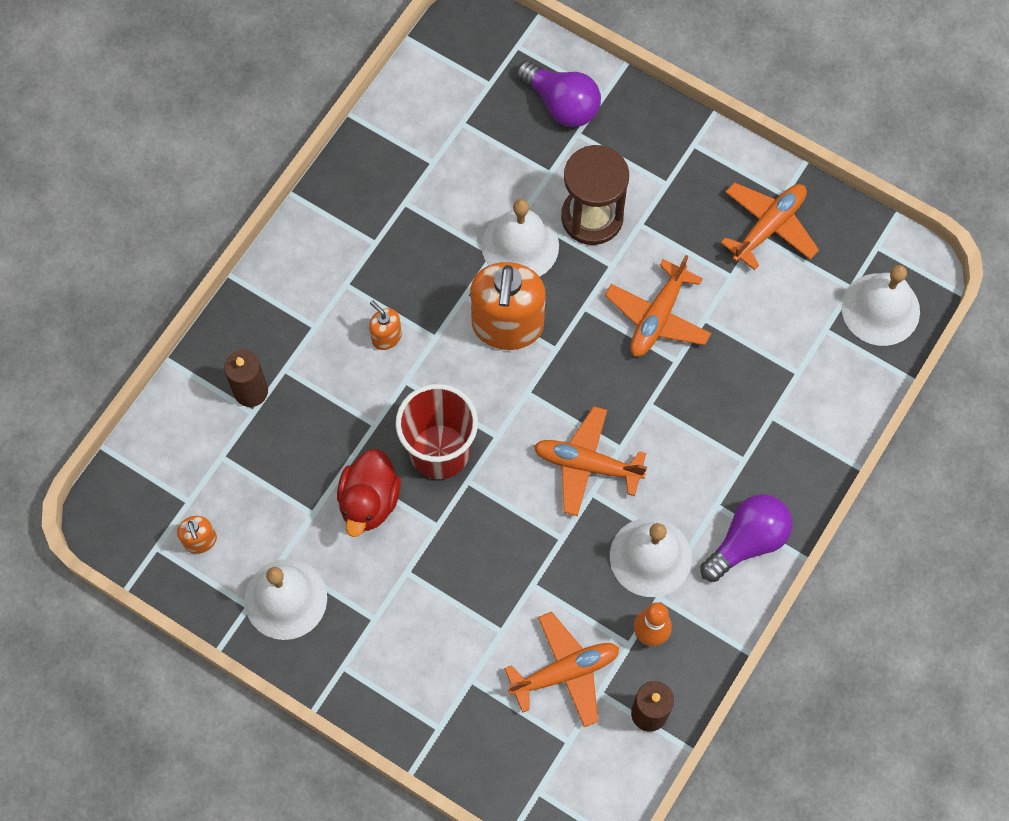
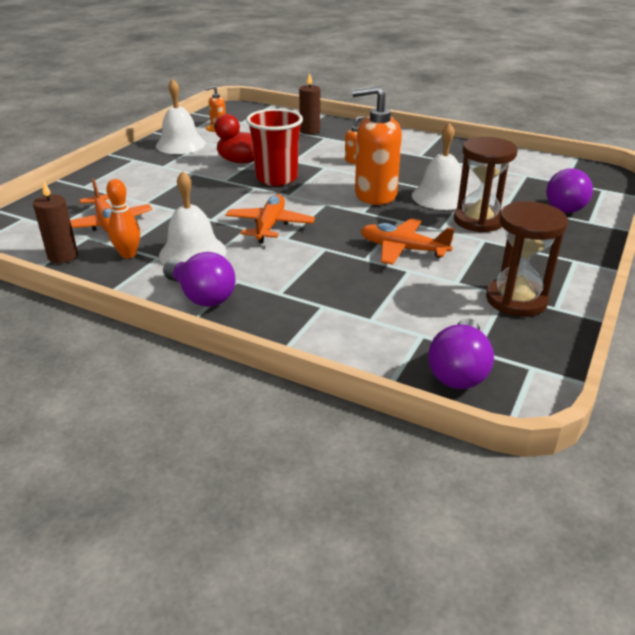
camera: 85 degrees right, 35 degrees down
(768, 227) = (516, 300): orange plane -> brown hourglass
(880, 309) = (459, 370): white bell -> purple light bulb

